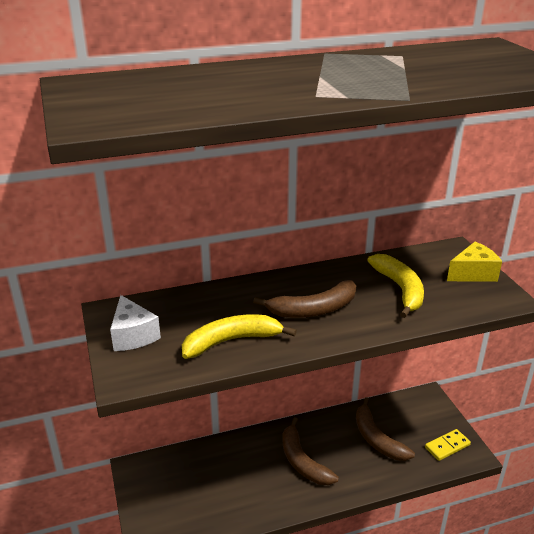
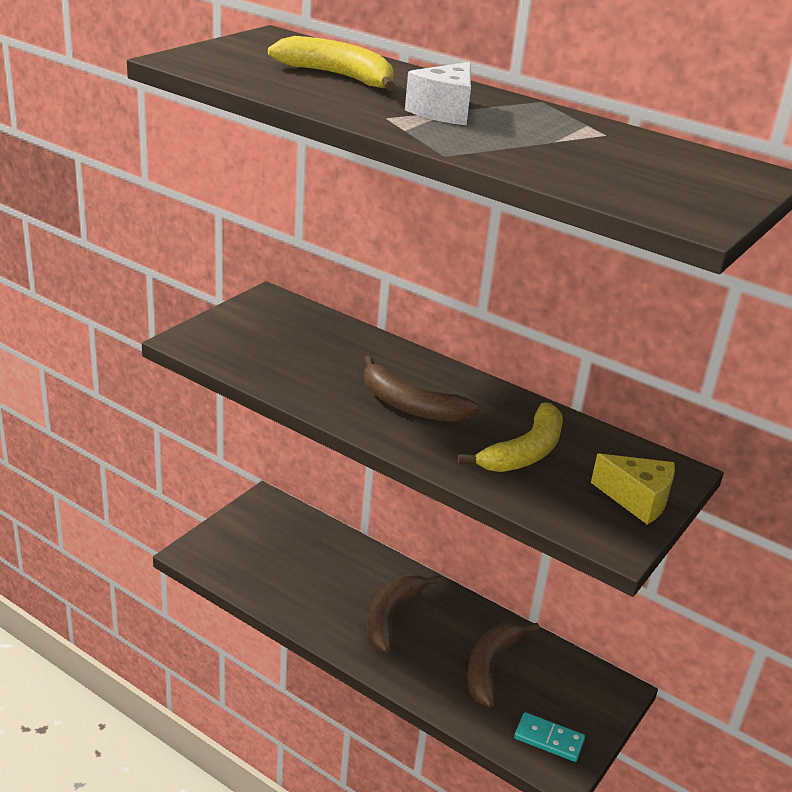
camera: 50 degrees right, 0 degrees up
(133, 335) = (248, 322): white cheese -> white cheese (444, 112)
(231, 341) = (299, 375): yellow banana -> yellow banana (339, 76)
(447, 446) = (549, 739): yellow domino -> turquoise domino

